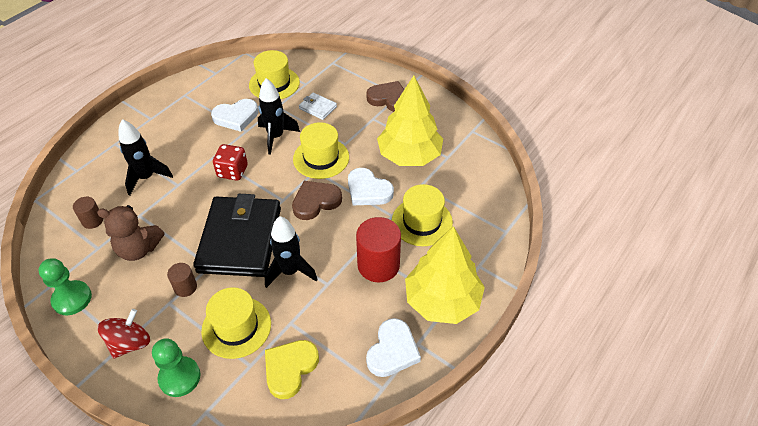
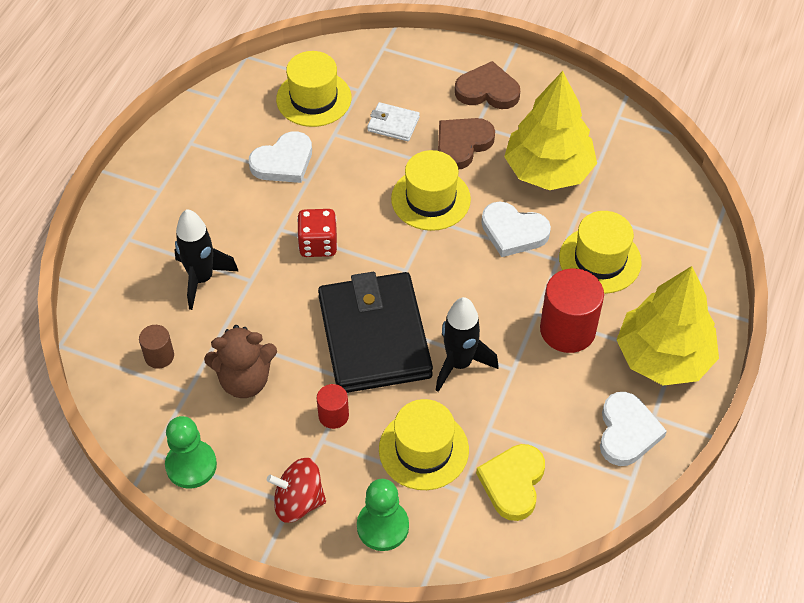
camera: 15 degrees left, 5 degrees up
(130, 343) = (298, 501): red spinning top -> red spinning top turned 105 degrees counterclockwise
(185, 287) = (333, 415): brown cylinder -> red cylinder
(276, 137) = (354, 180): black rocket -> none
(316, 202) = (451, 263): brown heart -> brown heart (462, 144)

